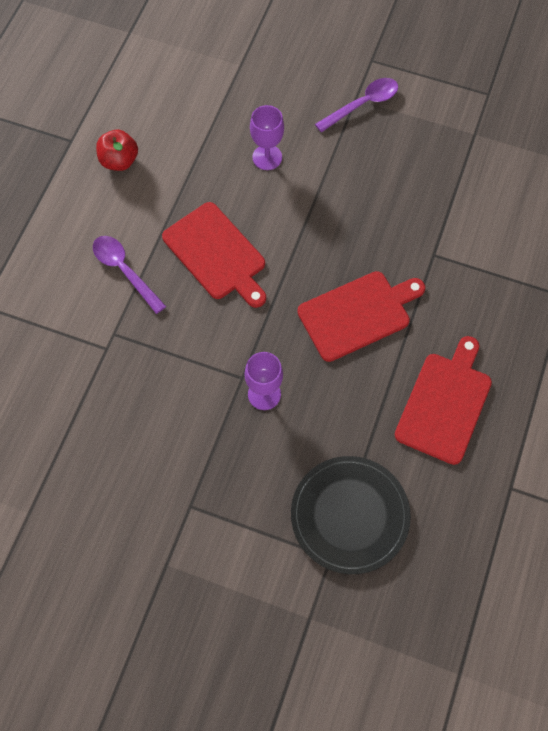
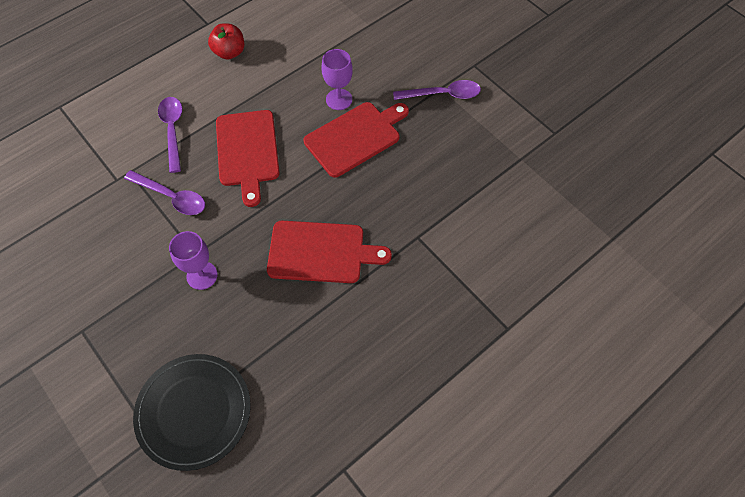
camera: 30 degrees right, 5 degrees down
(177, 337) = (172, 197): none -> purple spoon
(445, 403) = (339, 364): red cutting board -> red cutting board (355, 137)

